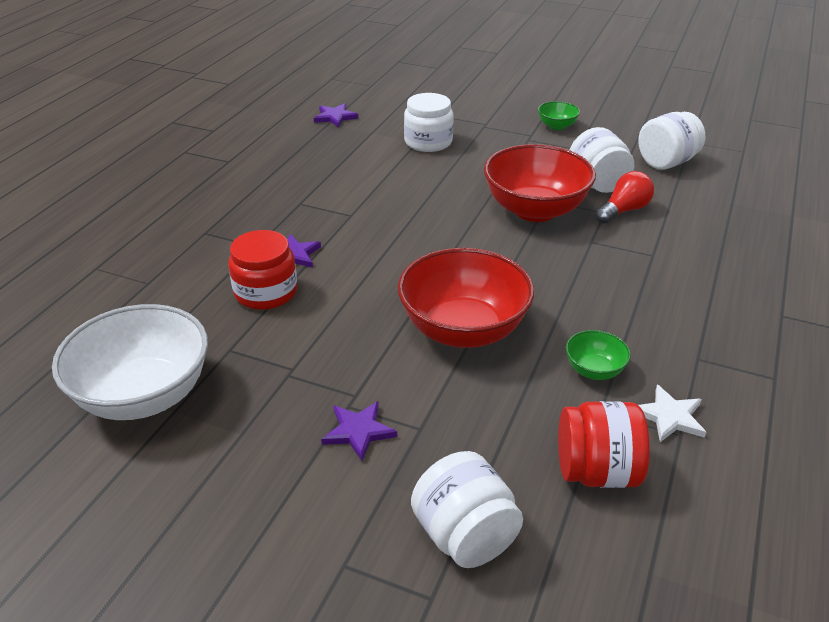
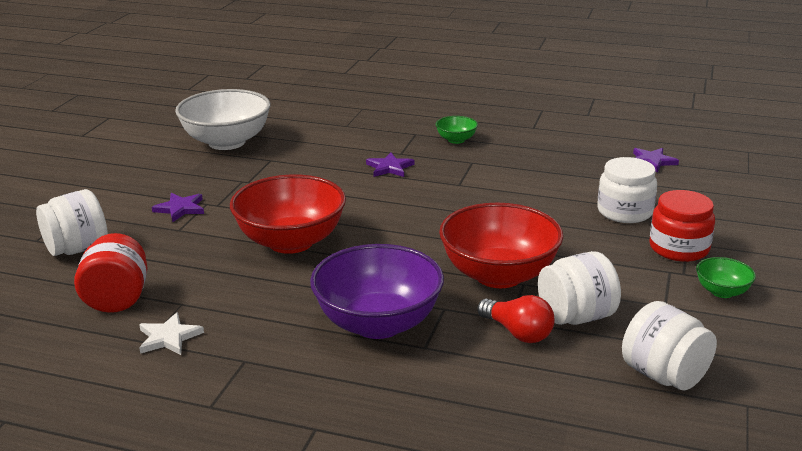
camera: 85 degrees right, 10 degrees down
(266, 292) = (338, 163): red jar -> red jar (679, 248)
(594, 370) = (233, 302): green bowl -> green bowl (456, 140)
(621, 277) = (378, 323): none -> purple bowl

